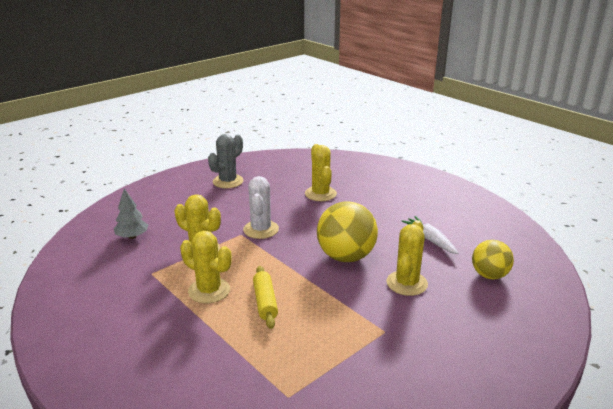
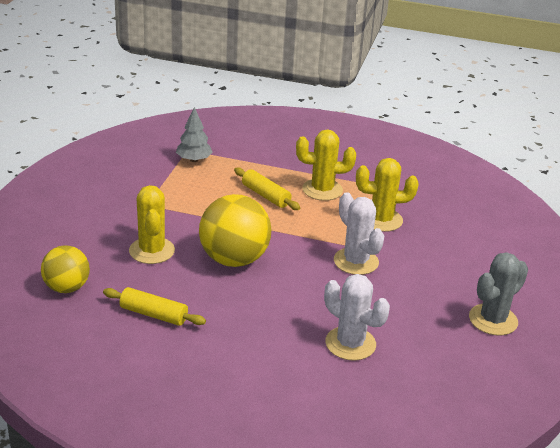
camera: 145 degrees right, 5 degrees up
(132, 237) = (463, 211): grey tree -> grey tree (194, 160)
(228, 181) = (493, 320): grey cactus -> grey cactus turned 45 degrees clockwise
(320, 194) = (350, 343): yellow cactus -> white cactus
(430, 240) = (154, 314): white carrot -> yellow rolling pin

